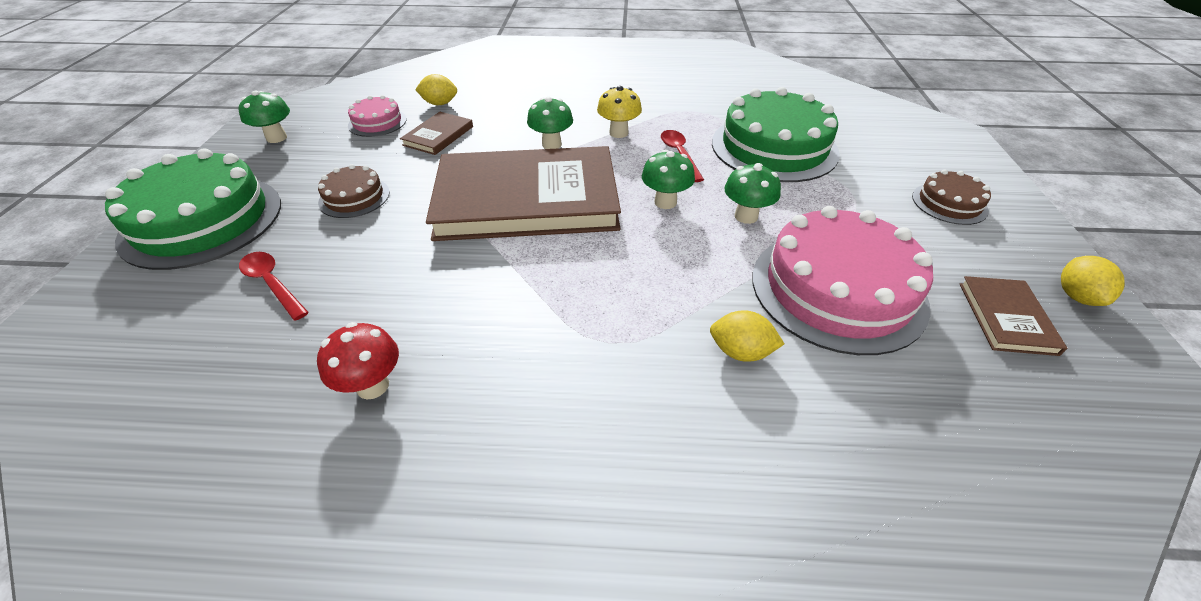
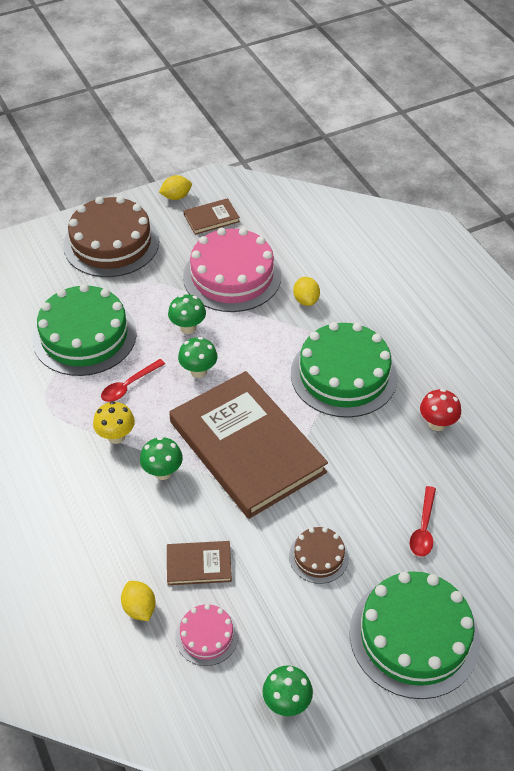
camera: 120 degrees left, 5 degrees up
(555, 324) = (344, 375): none -> green cake
(949, 203) = (111, 243): brown cake -> brown cake, size x2.05

